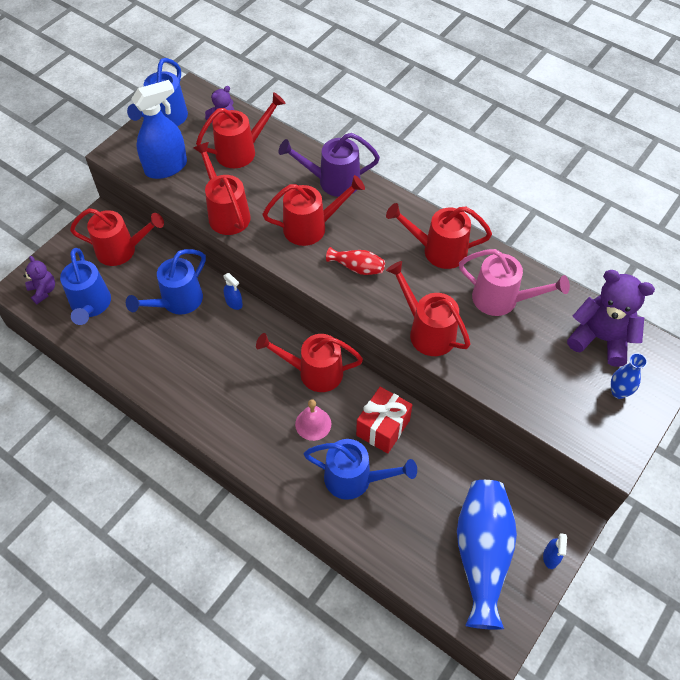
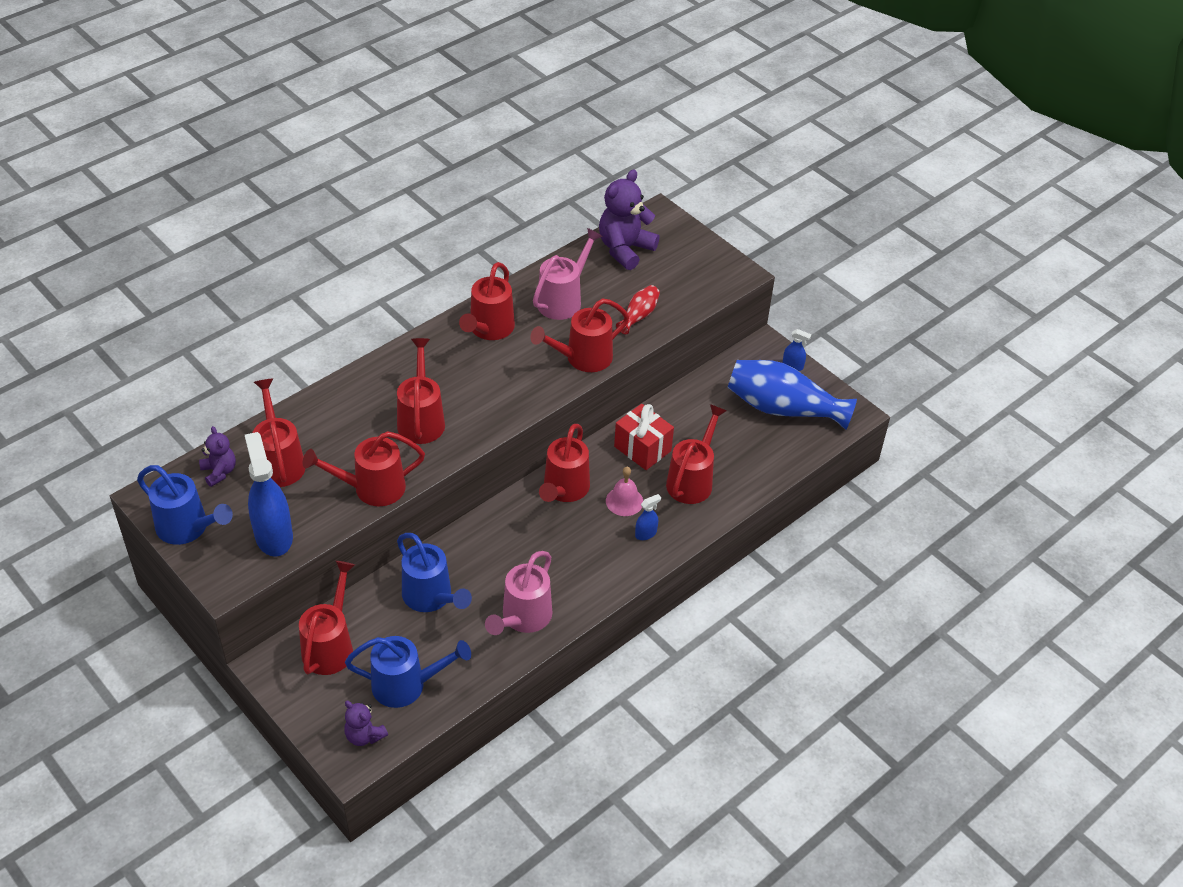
camera: 80 degrees left, 10 degrees down
(43, 291) = (364, 735): purple teddy bear -> purple teddy bear turned 120 degrees counterclockwise
(165, 370) = (522, 618): none -> pink watering can
(234, 303) = (451, 544): blue spray bottle -> blue spray bottle (646, 533)
(332, 181) = (362, 391): purple watering can -> none
(355, 479) = (692, 480): blue watering can -> red watering can
(357, 267) = (489, 393): red vase -> red vase (639, 316)
(618, 392) = (681, 254): blue vase -> none

